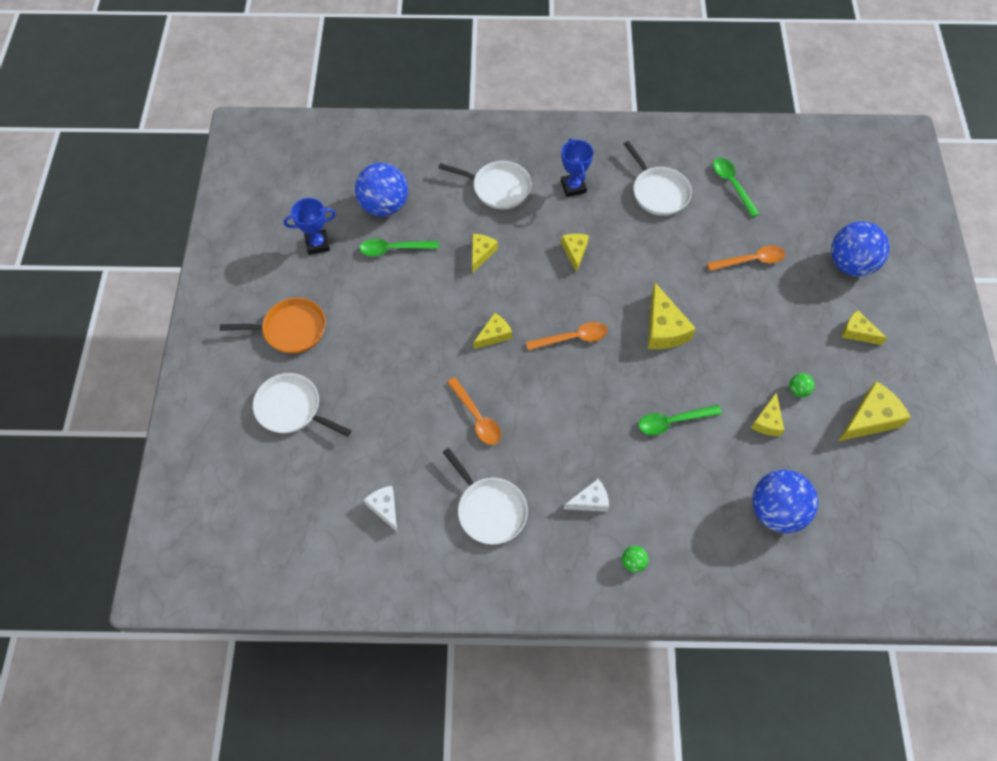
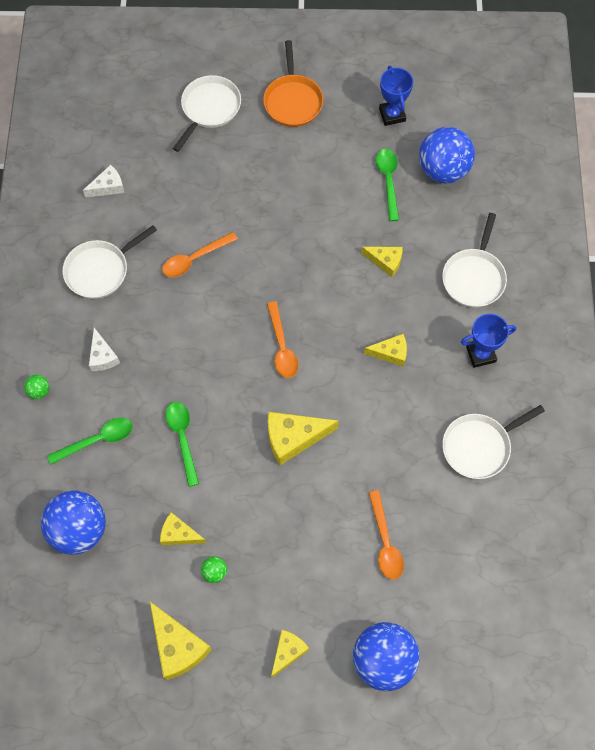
camera: 90 degrees right, 5 degrees up
(494, 335) = (286, 274): yellow cheese -> none
(732, 185) = (496, 533): green spoon -> green spoon (97, 440)

